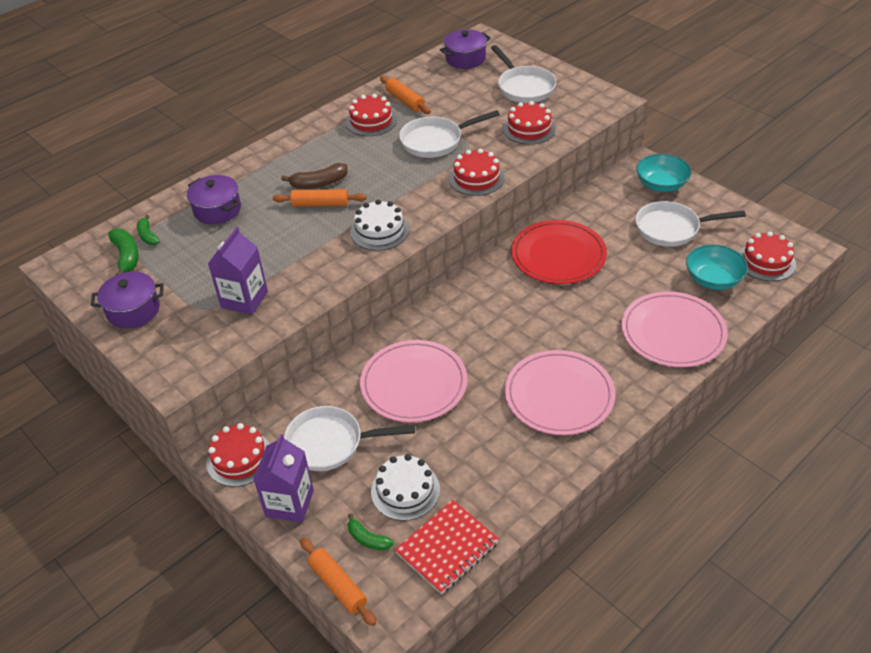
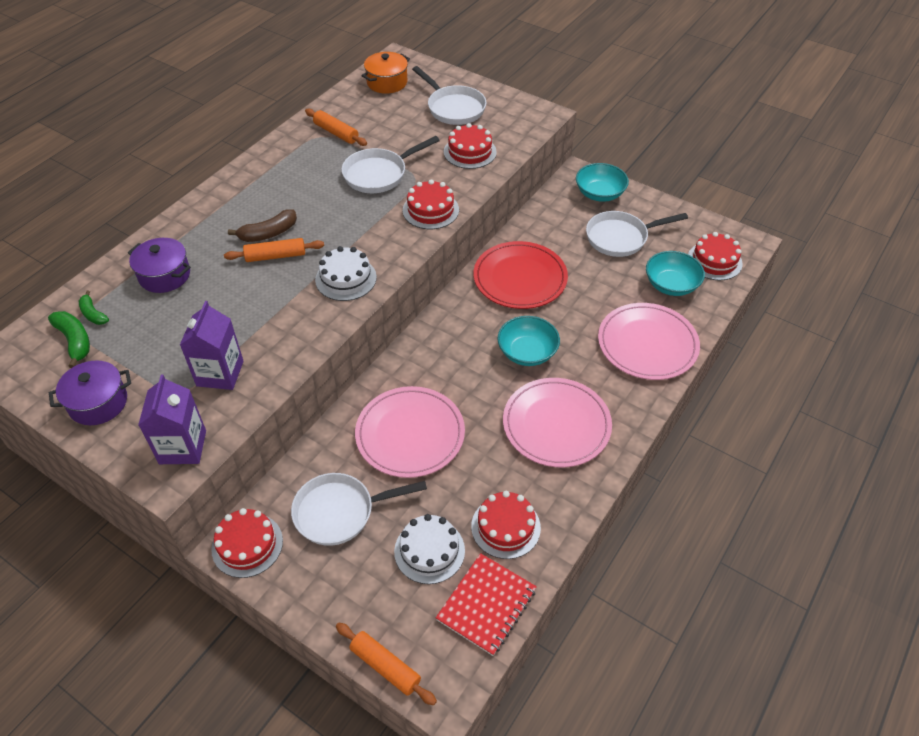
camera: 15 degrees left, 5 degrees up
(289, 503) = (313, 585): purple carton -> purple carton (182, 447)
(368, 539) = (404, 610): green banana -> none
(371, 121) = (306, 159): red cake -> red cake (505, 527)
(465, 59) = (387, 82): purple pot -> orange pot
(547, 325) = (527, 352): none -> turquoise bowl

